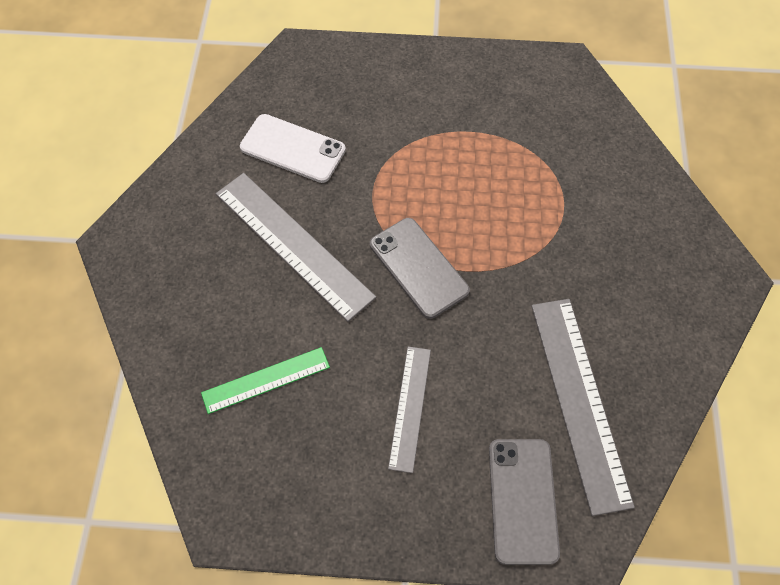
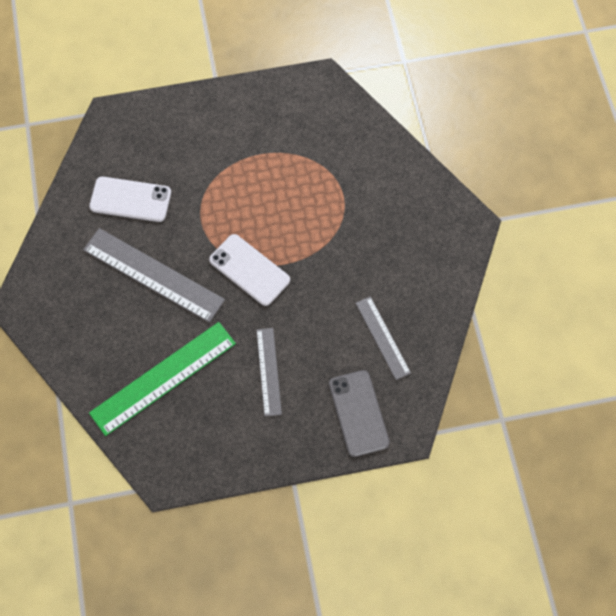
camera: 15 degrees left, 5 degrees up
(266, 380) = (163, 378): green ruler -> green ruler, size x1.72
(418, 267) = (249, 270): grey phone -> white phone
(579, 401) = (382, 337): grey ruler -> grey ruler, size x0.58

